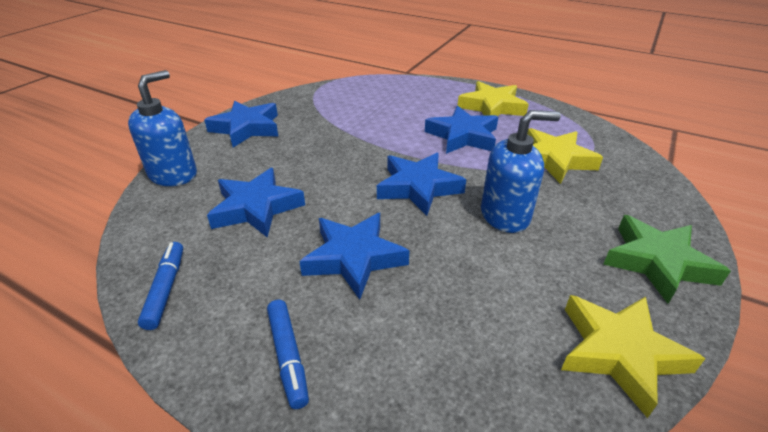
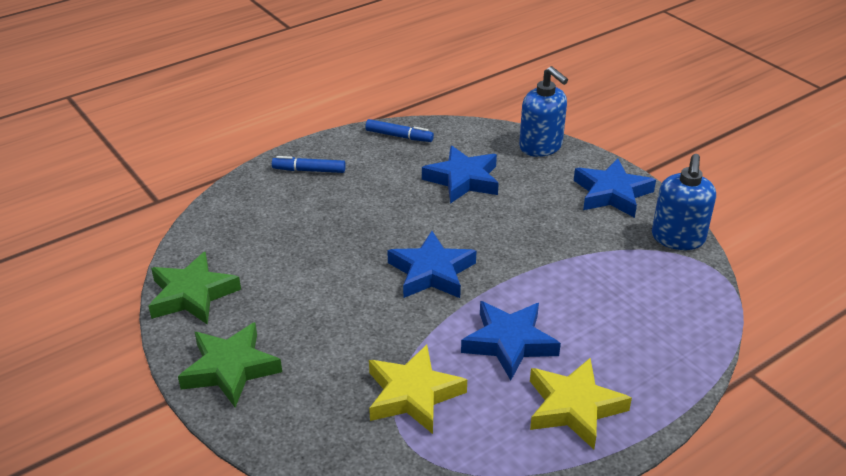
camera: 115 degrees right, 0 degrees up
(354, 258) = (368, 212): blue star -> none
(505, 216) = (353, 308): blue soap dispenser -> blue soap dispenser (678, 238)
(619, 353) = (192, 294): yellow star -> green star

